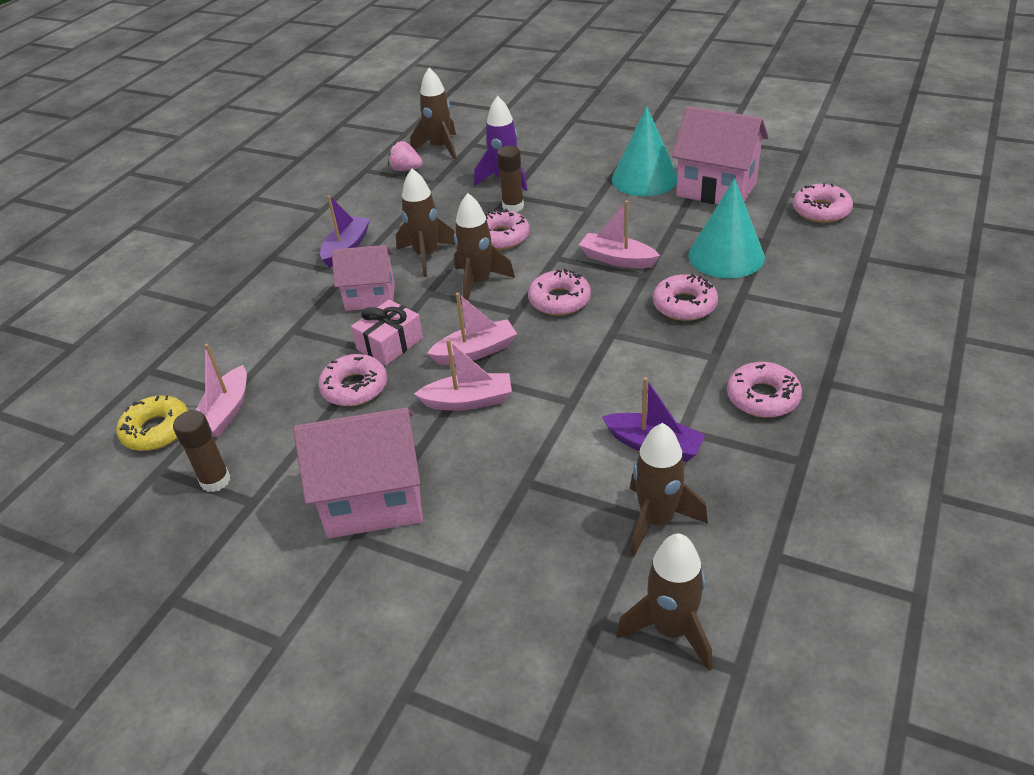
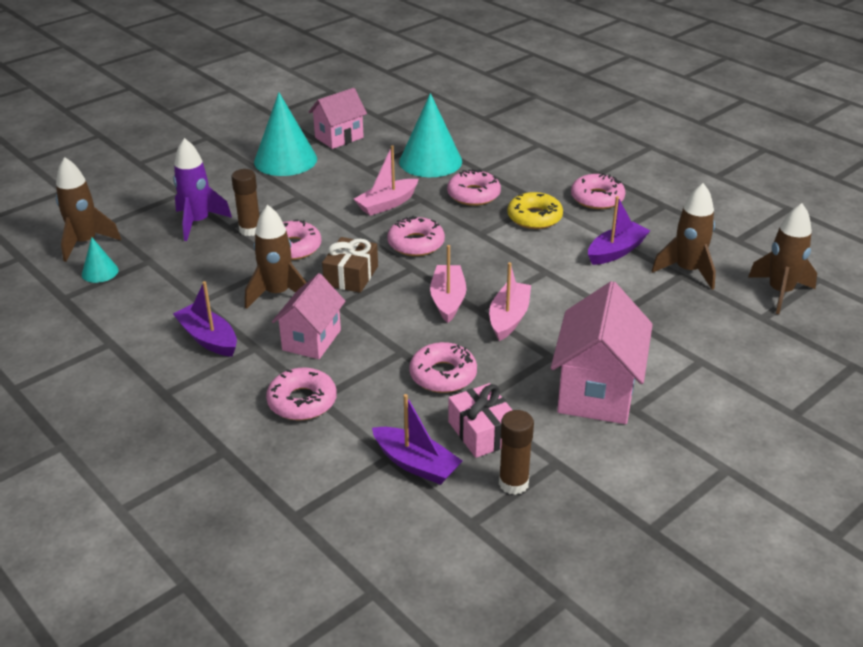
camera: 70 degrees left, 5 degrees down
(157, 430) = (407, 519): yellow donut -> yellow donut (534, 217)
(225, 412) = (416, 464): pink boat -> purple boat
(390, 344) = (396, 343): pink gift -> pink gift (482, 432)
(406, 169) = (100, 272): pink strawberry -> turquoise cone
(478, 283) = (351, 276): brown rocket -> brown gift
(716, 189) = (339, 137): pink house -> pink house, size x0.65
(821, 210) = (413, 112): pink donut -> pink donut (302, 401)

